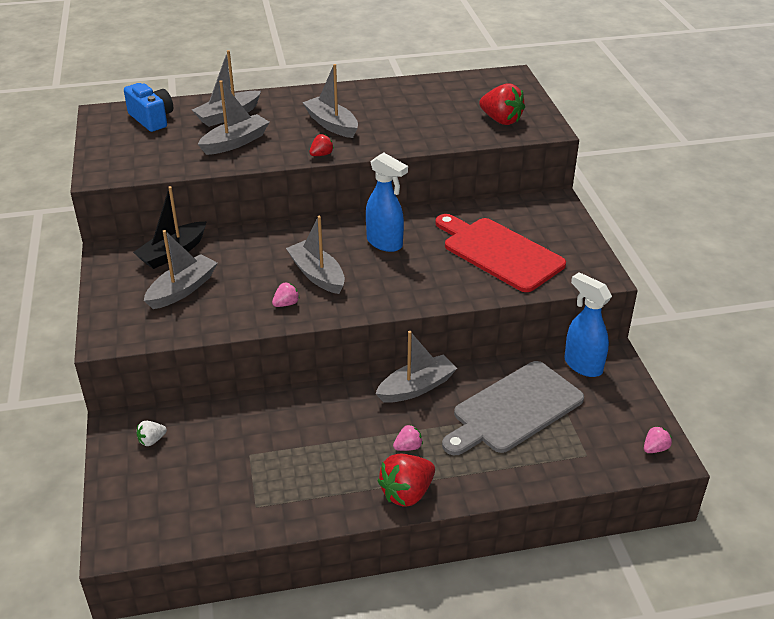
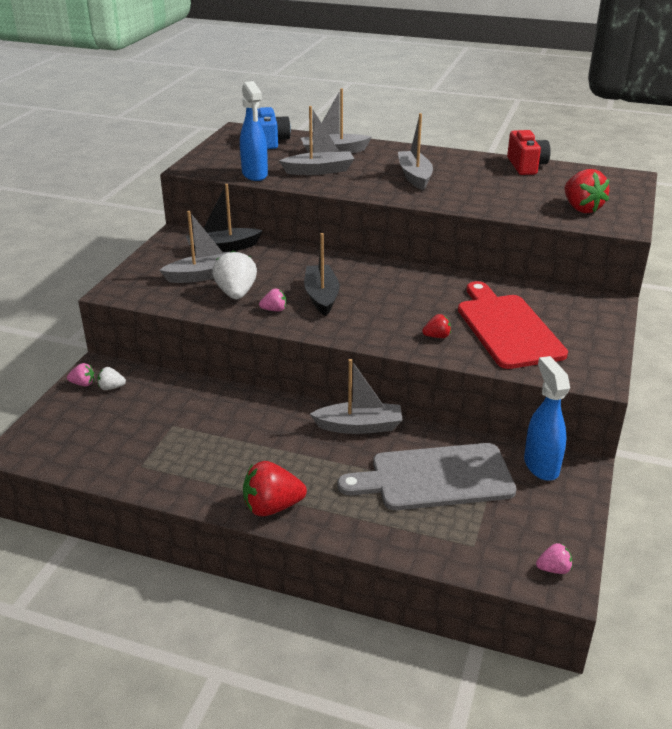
camera: 30 degrees right, 5 degrees down
(233, 299) = (236, 293): none -> white strawberry
(317, 275) = (321, 297): grey boat -> black boat
(321, 155) = (382, 195): red strawberry -> red strawberry (437, 336)
(385, 243) = (405, 290): blue spray bottle -> blue spray bottle (255, 175)
(408, 447) = (307, 471): pink strawberry -> pink strawberry (83, 384)
(418, 86) = (526, 166): none -> red camera

